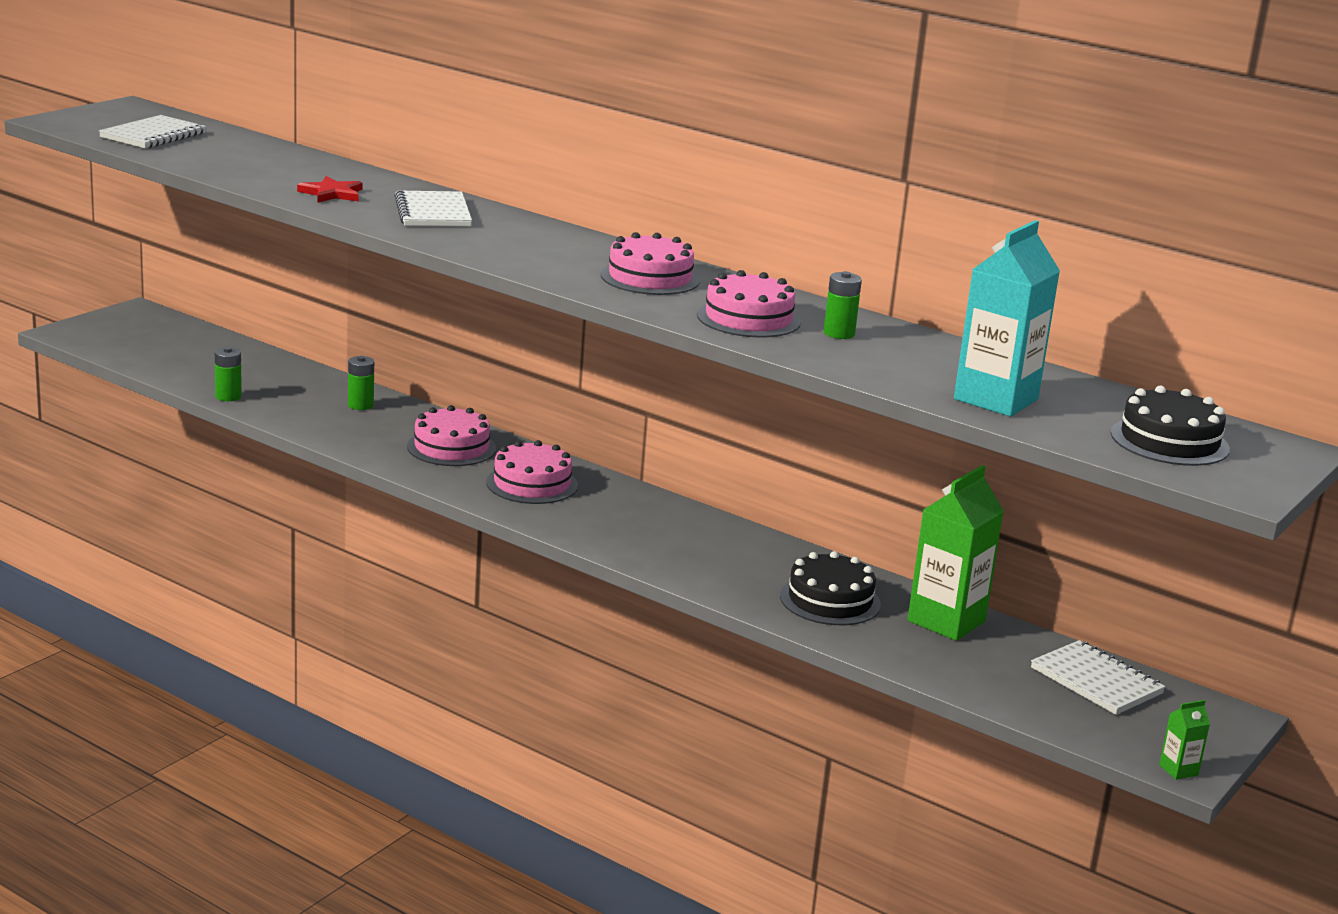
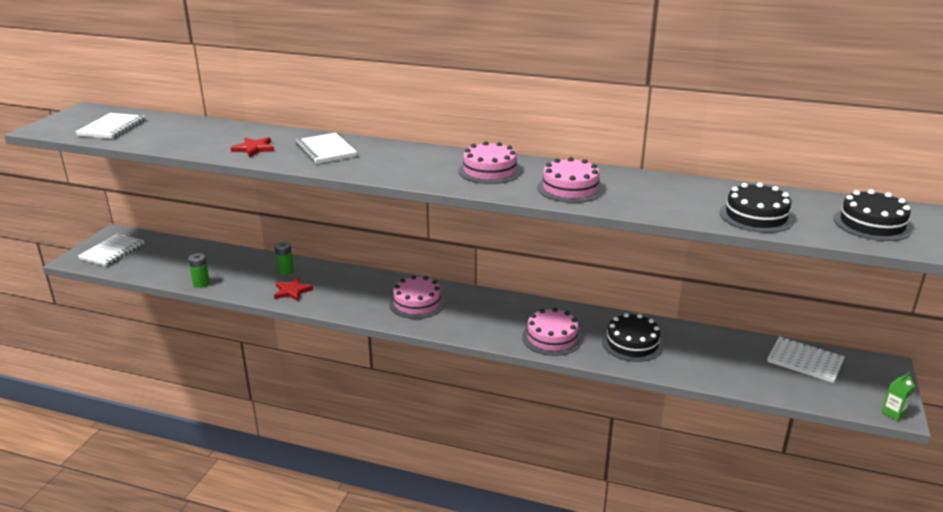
camera: 15 degrees left, 5 degrees up
(123, 332) = (112, 251): none -> white notebook
(354, 432) = (292, 291): none -> red star
(451, 447) = (356, 288): pink cake -> pink cake (552, 338)
(839, 333) = (628, 188): green battery -> none
(946, 621) = (701, 341): green carton -> none
(996, 399) = (756, 216): turquoise carton -> black cake

